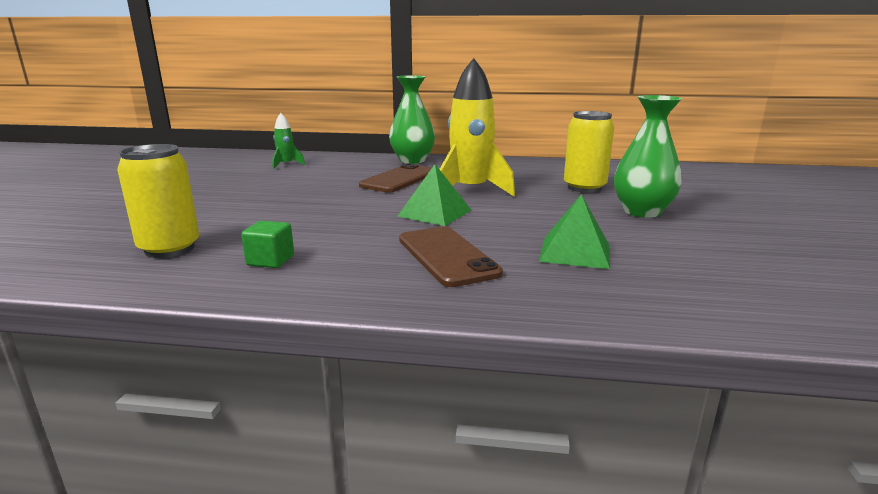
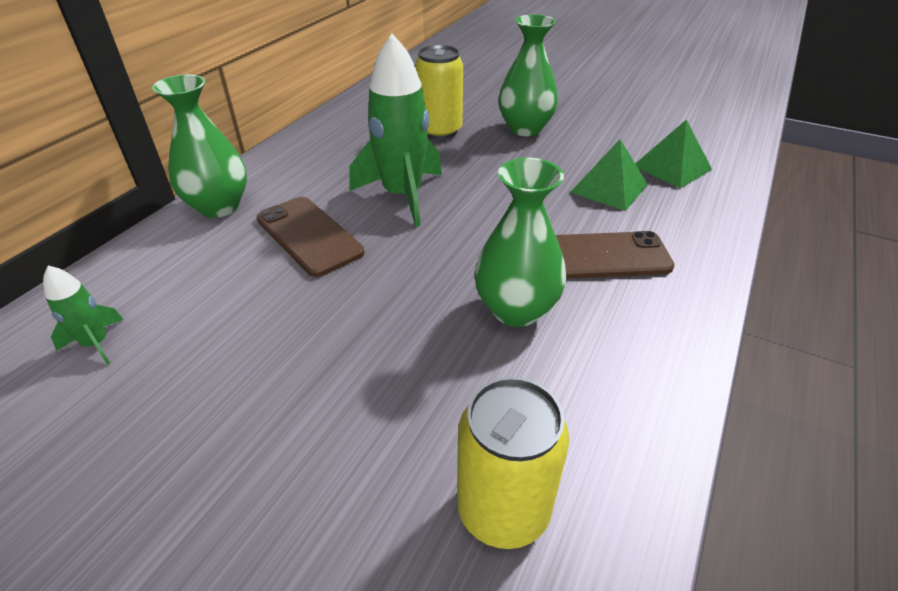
camera: 70 degrees left, 20 degrees up
(270, 260) = (580, 391): green cube -> none
(353, 234) = (516, 309): none -> green vase
(435, 213) = (469, 236): green pyramid -> green pyramid (672, 167)
(470, 191) = (402, 195): yellow rocket -> green rocket

